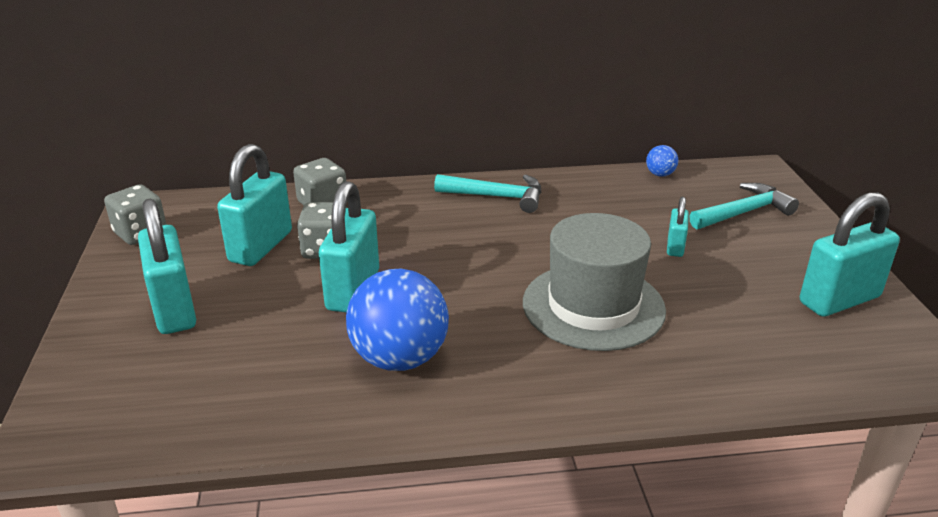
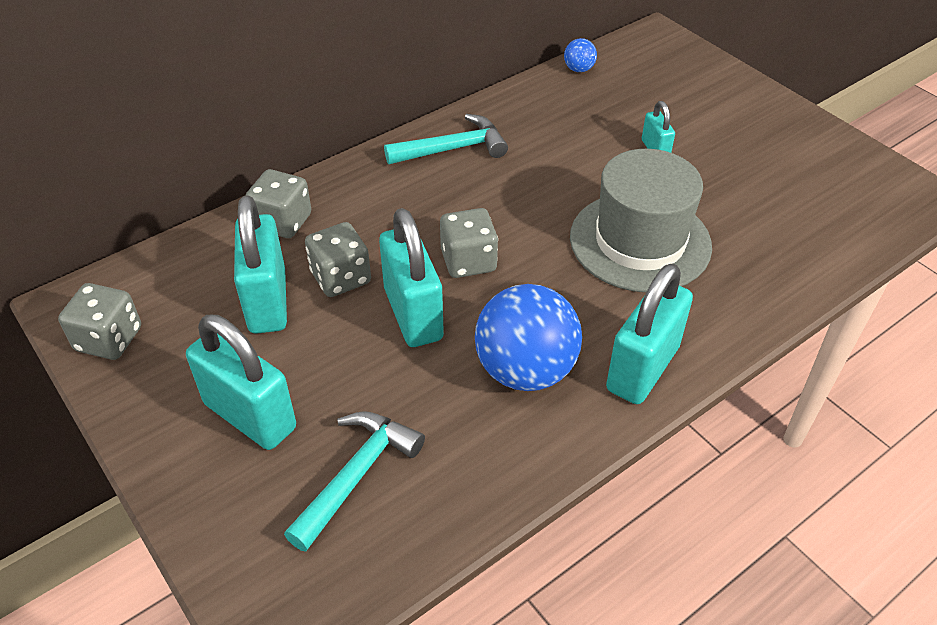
camera: 30 degrees left, 15 degrees up
(432, 271) = (468, 261): none -> grey dice
(744, 212) = (680, 89): turquoise hammer -> turquoise hammer (357, 474)
(839, 300) = (815, 157): turquoise padlock -> turquoise padlock (642, 368)

